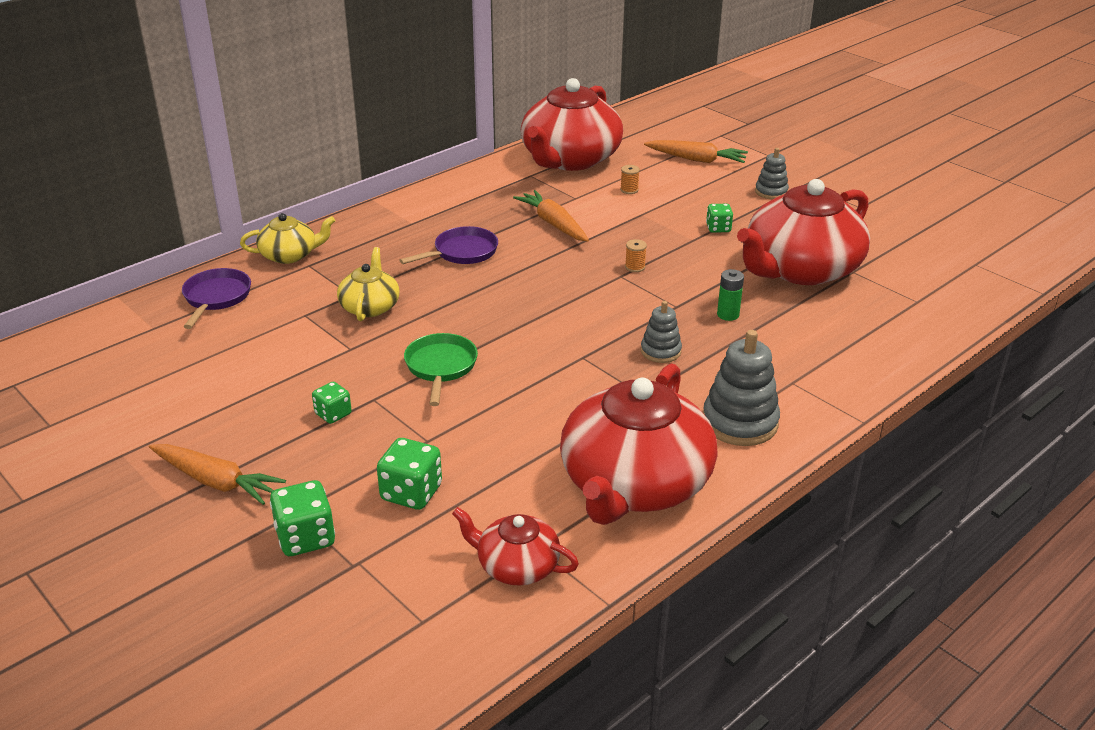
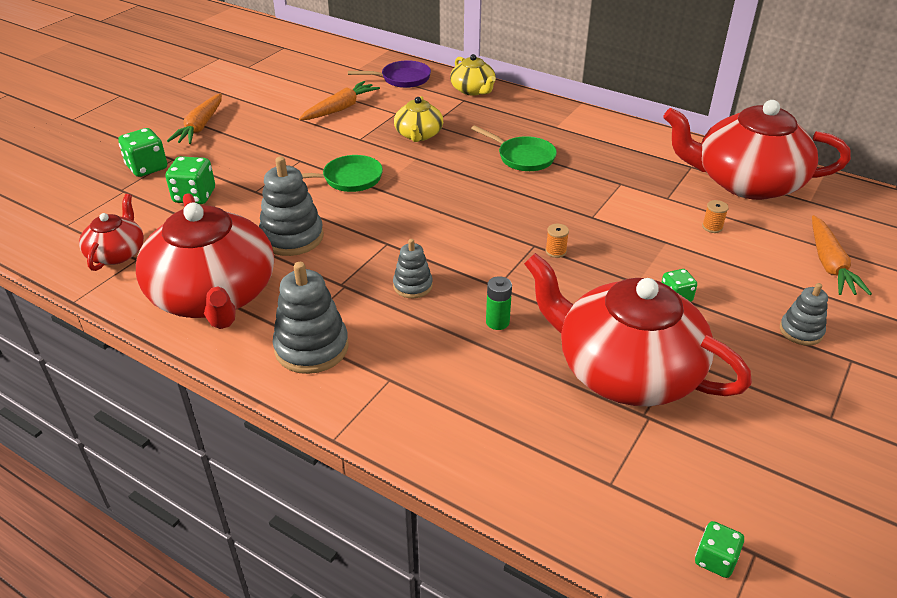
camera: 75 degrees right, 5 degrees up
(333, 414) = (278, 149): green dice -> green dice (715, 559)
(370, 307) = (418, 134): yellow teapot -> yellow teapot turned 105 degrees clockwise
(462, 252) = (523, 157): purple pan -> green pan
(543, 419) = (292, 237): none -> grey stacking toy
(553, 224) = (605, 193): orange carrot -> orange carrot (340, 108)
(634, 484) = (214, 295): red teapot -> red teapot turned 120 degrees counterclockwise

